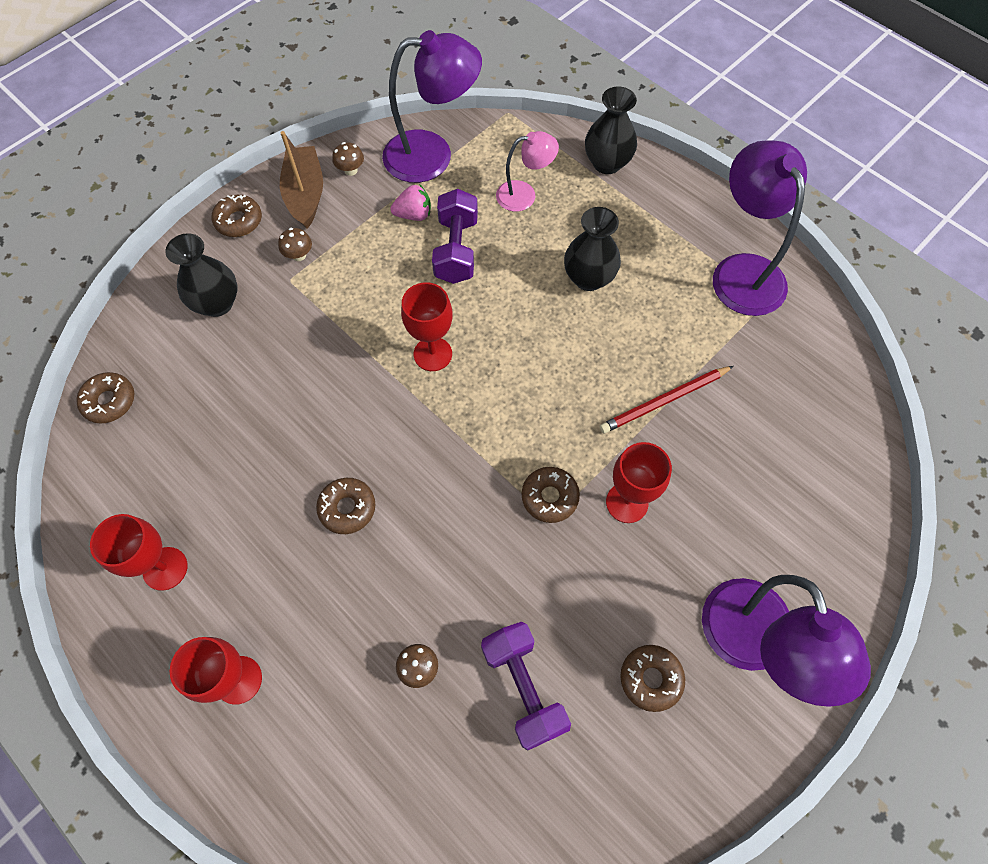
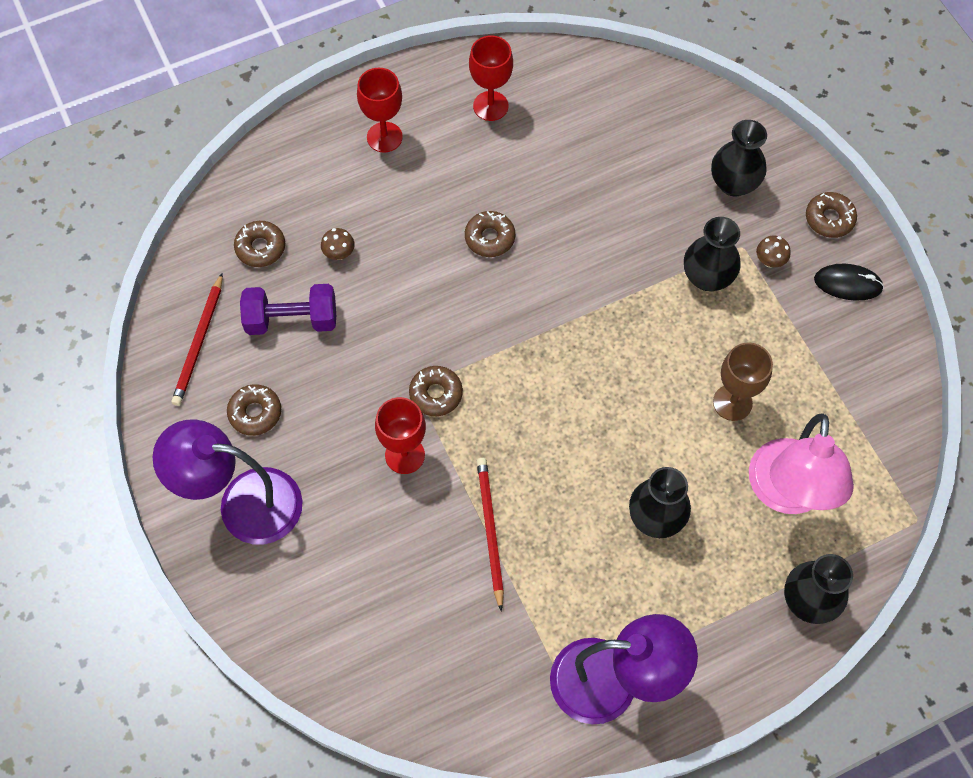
camera: 110 degrees right, 0 degrees up
(109, 401) = (657, 89): brown donut -> brown donut (260, 248)
(305, 194) = (848, 284): brown boat -> black mouse
(333, 299) = (707, 277): none -> black vase
(350, 170) = (870, 333): brown mushroom -> none
(414, 215) = (791, 376): pink strawberry -> none
(432, 155) = (870, 418): purple lamp -> none
(432, 354) = (616, 345): red goblet -> none
(456, 250) = (732, 402): purple dumbbell -> brown goblet
(524, 195) = (787, 494): pink lamp -> pink lamp, size x1.78
(595, 790) = (199, 342): none -> red pencil

